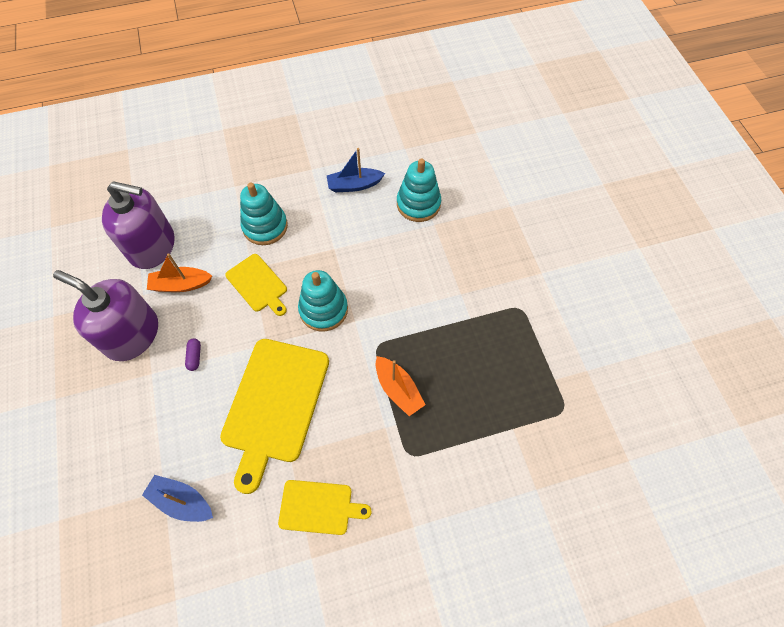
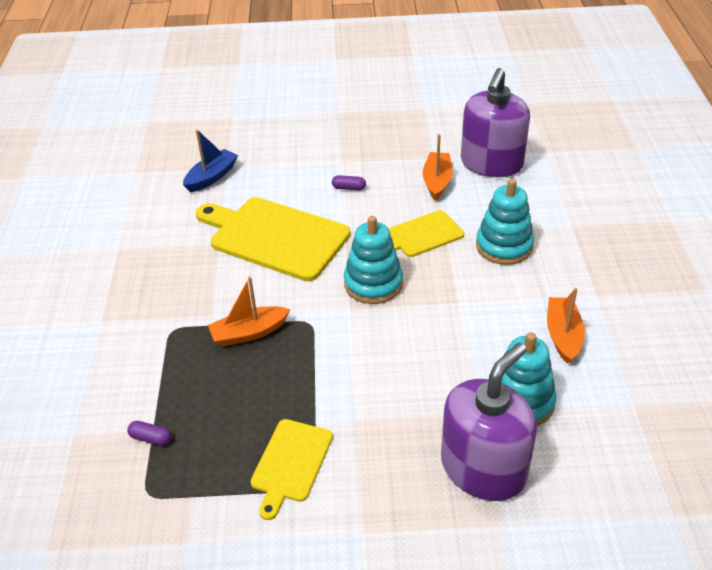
camera: 105 degrees right, 20 degrees down
(132, 335) = (387, 151): purple soap dispenser -> purple soap dispenser (483, 468)
(319, 507) = (158, 257): yellow cutting board -> yellow cutting board (290, 463)
(354, 185) = (563, 335): blue boat -> orange boat
(519, 427) = (151, 438): none -> purple capsule

